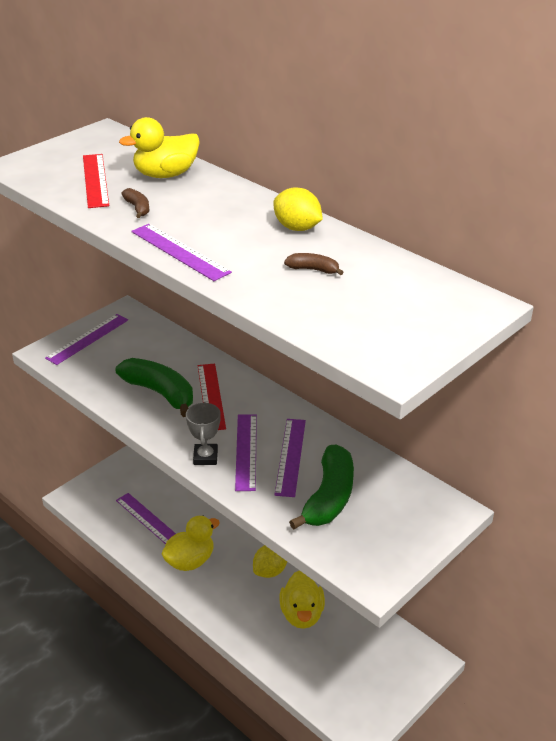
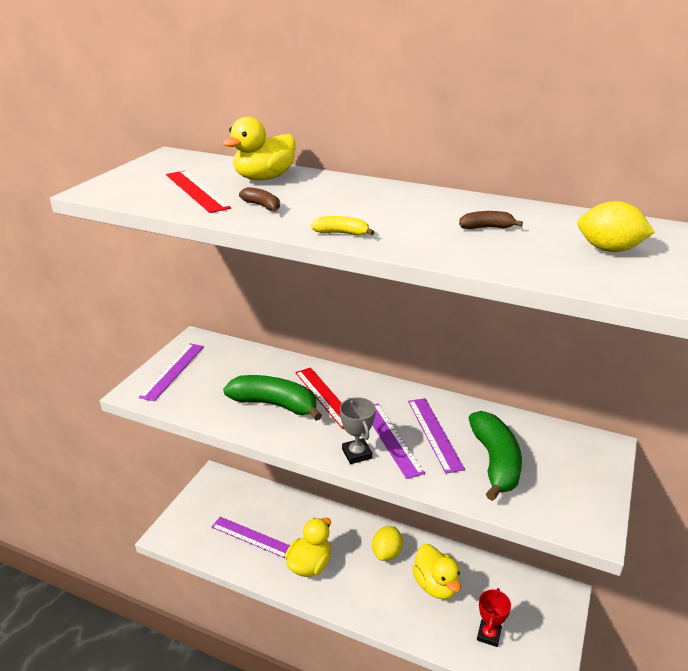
camera: 20 degrees left, 5 degrees down
(180, 251) = (342, 233): purple ruler -> yellow banana
(297, 228) = (433, 199): yellow lemon -> yellow lemon (609, 250)
(328, 673) = (489, 635): none -> red trophy

